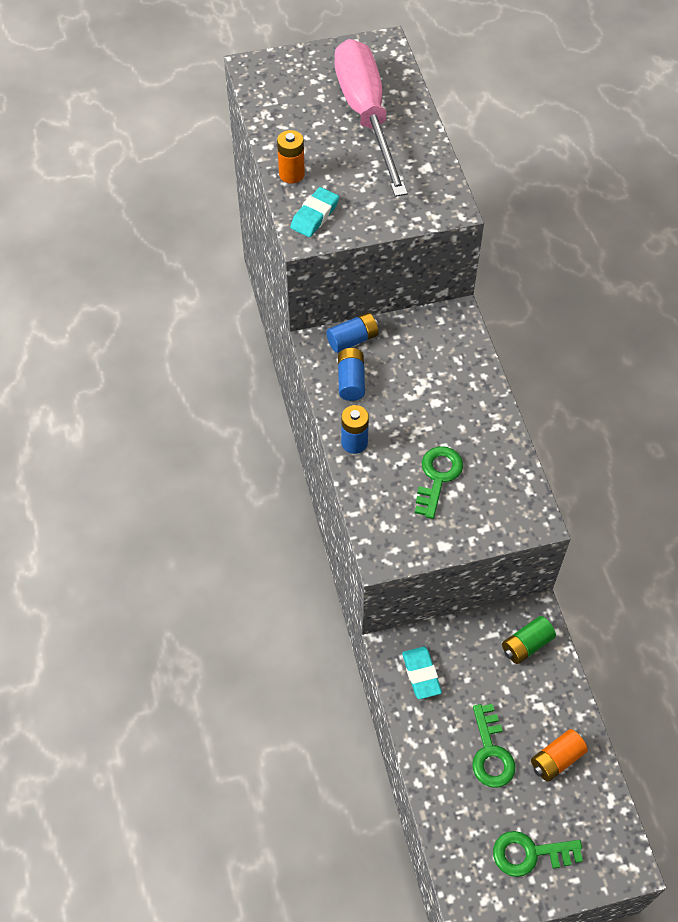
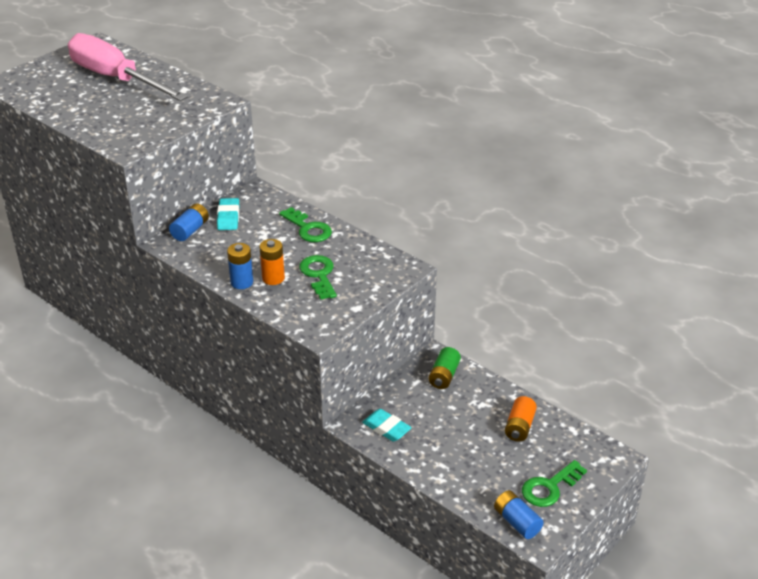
camera: 35 degrees left, 20 degrees down
(291, 174) = (86, 123): orange battery -> orange battery (273, 278)
(314, 215) = (124, 137): turquoise eraser -> turquoise eraser (228, 217)
(351, 381) = (209, 252): blue battery -> blue battery (517, 522)
(491, 752) = (473, 446): green key -> green key (308, 229)

